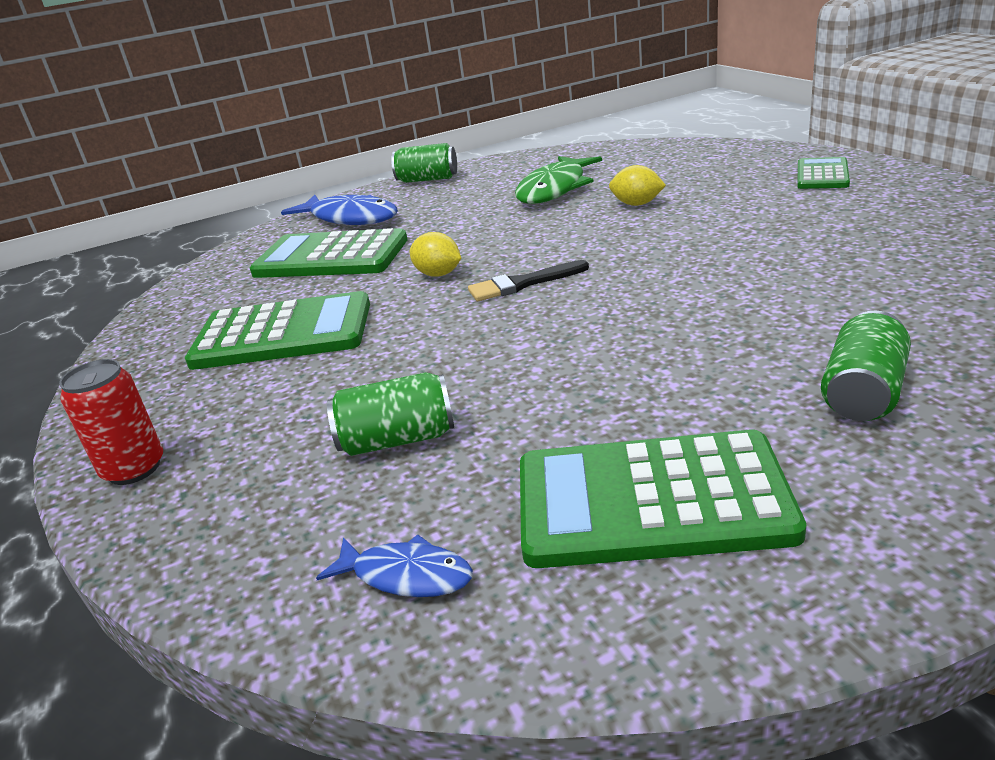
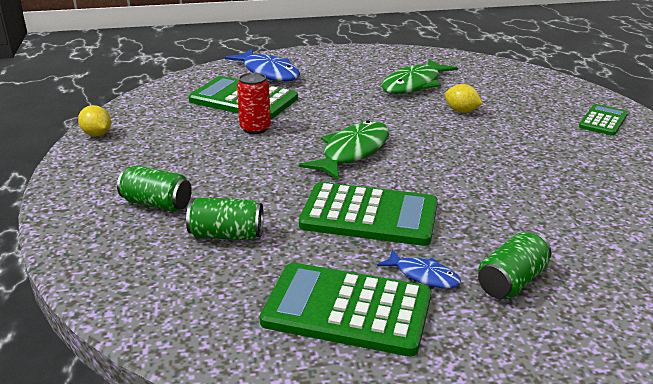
camera: 10 degrees right, 0 degrees up
(134, 469) = (76, 212): red can -> red can (255, 128)
(283, 333) = (191, 148): green calculator -> green calculator (369, 215)
(406, 575) = (195, 313): blue fish -> blue fish (423, 275)
(427, 179) = (334, 54): green can -> green can (157, 204)
(438, 274) = (304, 131): yellow lemon -> yellow lemon (97, 134)
(522, 284) = (352, 152): black brush -> green fish

